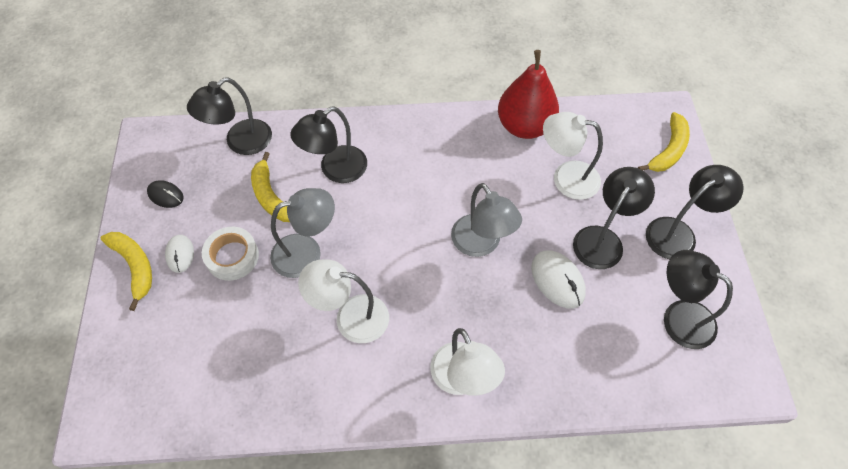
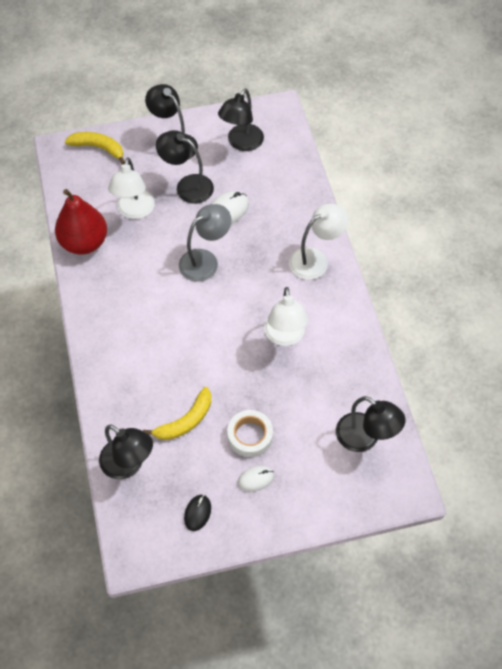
camera: 100 degrees left, 0 degrees up
(135, 266) = (274, 513): yellow banana -> none
(307, 252) = (235, 380): grey lamp -> none
(335, 170) = (149, 377): black lamp -> black lamp (365, 438)

